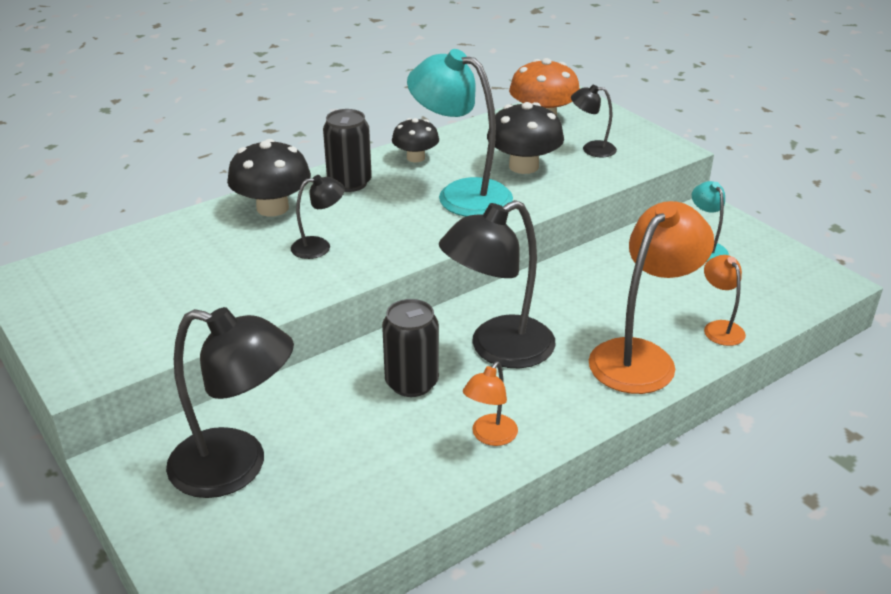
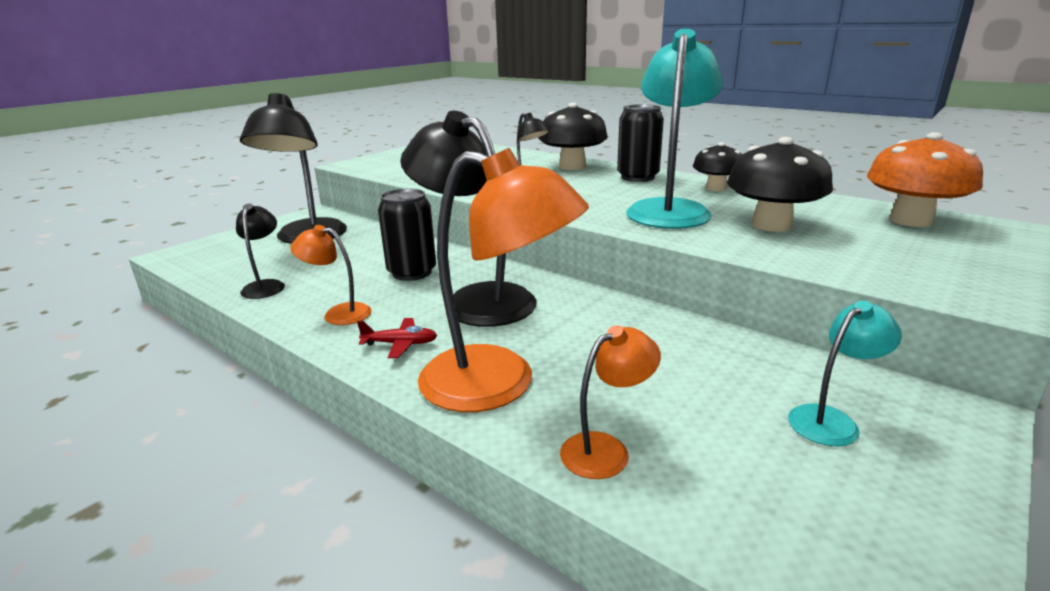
camera: 75 degrees right, 10 degrees down
(566, 400) = (400, 344): none -> red plane
(591, 149) = (883, 251): black lamp -> black lamp (266, 286)

